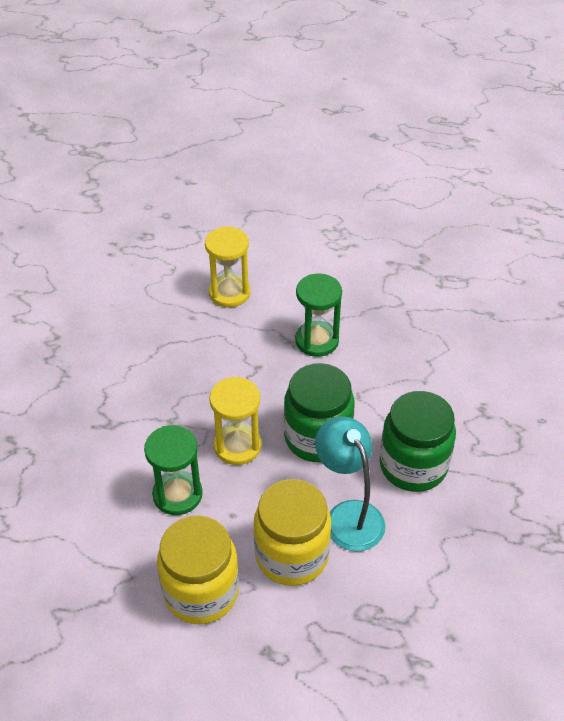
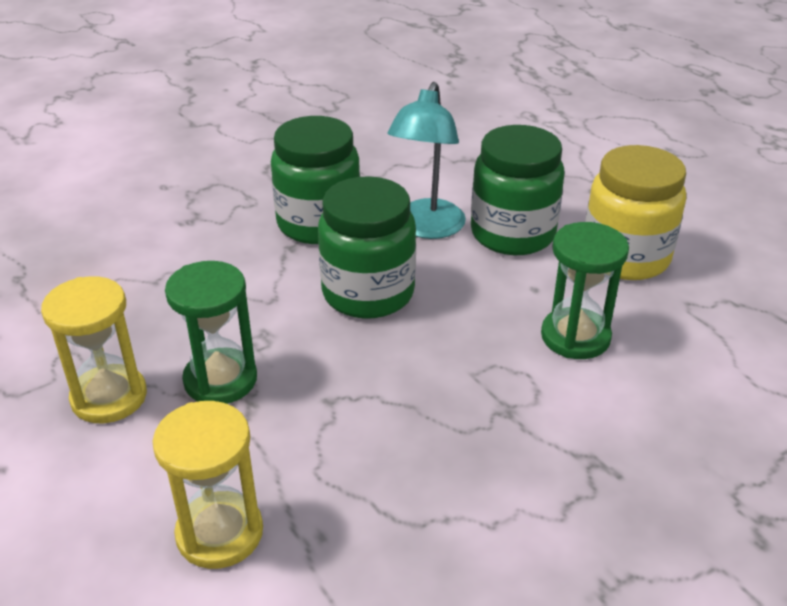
camera: 135 degrees left, 10 degrees down
(237, 446) = (459, 338): yellow hourglass -> yellow hourglass (109, 397)
(292, 555) = (512, 234): yellow jar -> green jar

